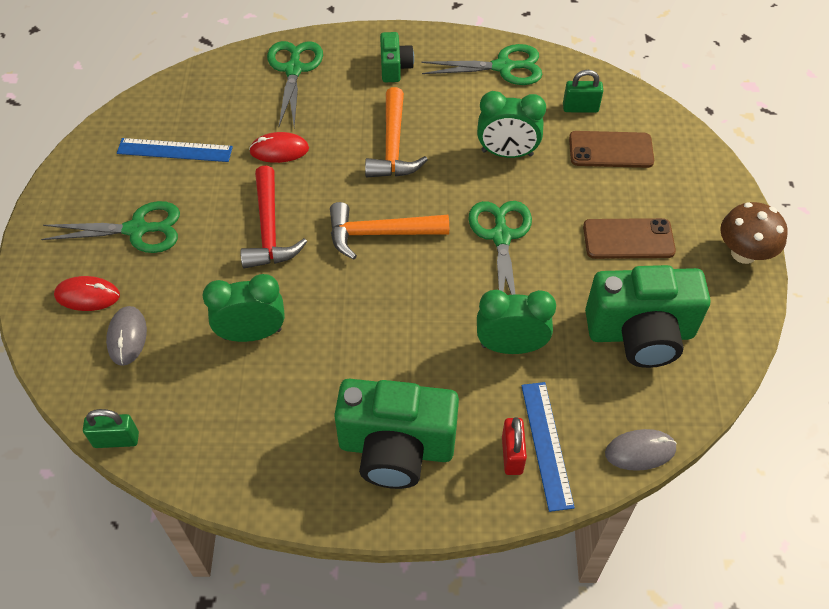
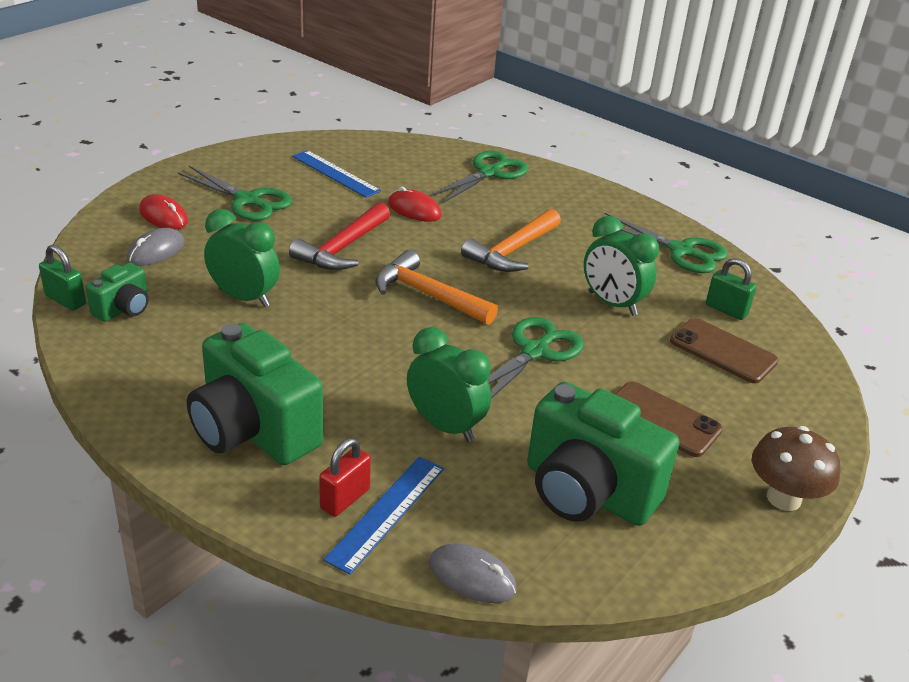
camera: 35 degrees right, 20 degrees down
(395, 67) = (577, 208): green camera -> green camera (123, 309)

